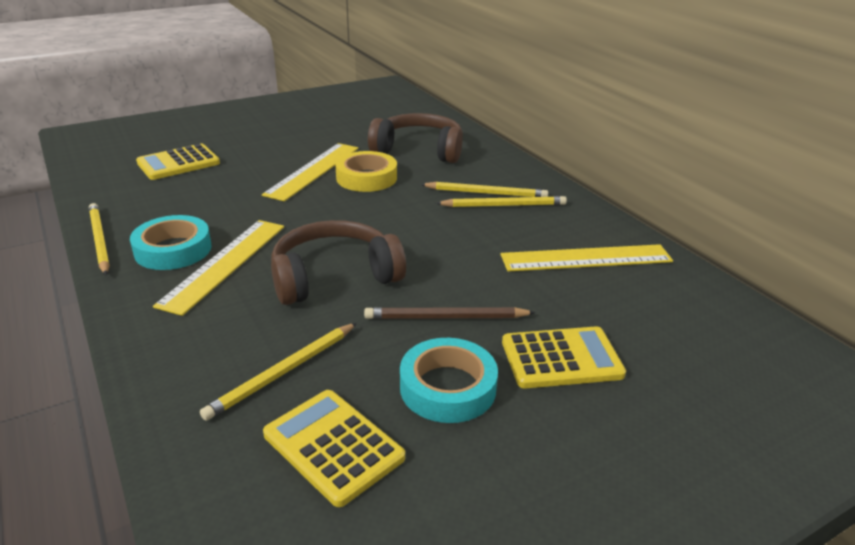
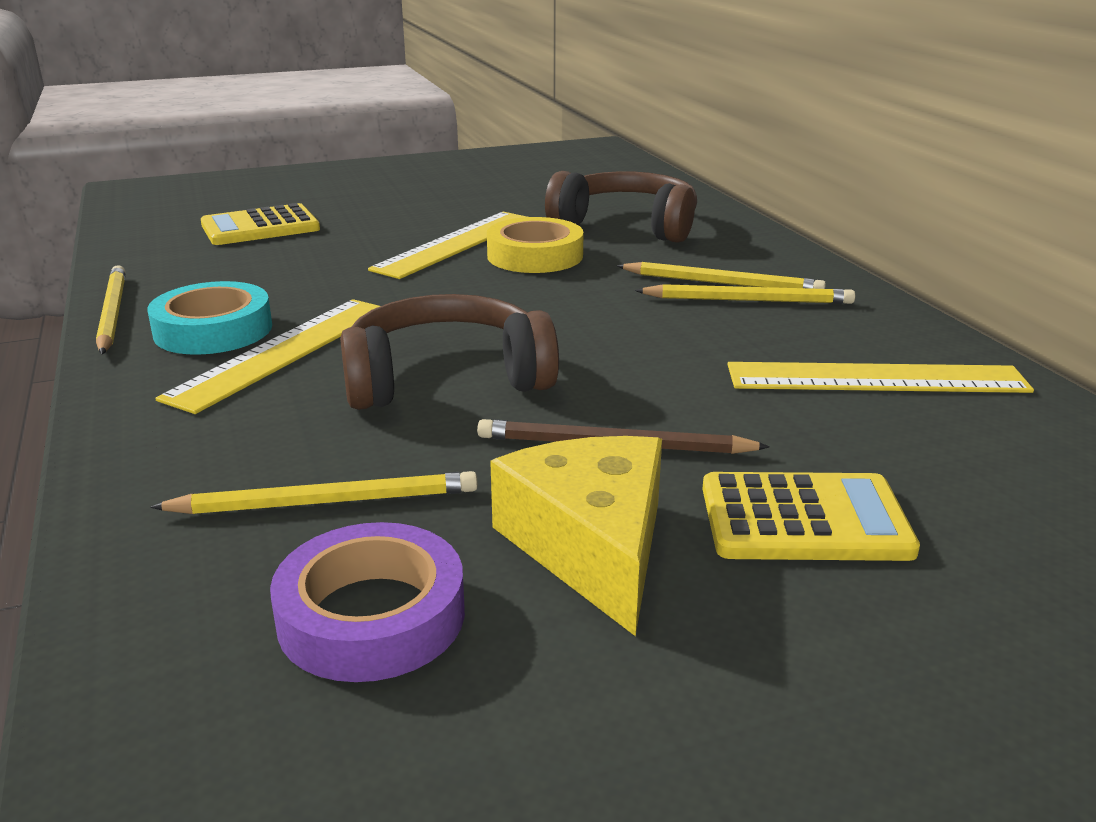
camera: 10 degrees right, 5 degrees down
(284, 372) = (325, 502): yellow pencil -> yellow pencil turned 150 degrees counterclockwise
(333, 446) = (371, 615): yellow calculator -> purple tape
(447, 387) = (592, 546): turquoise tape -> yellow cheese

